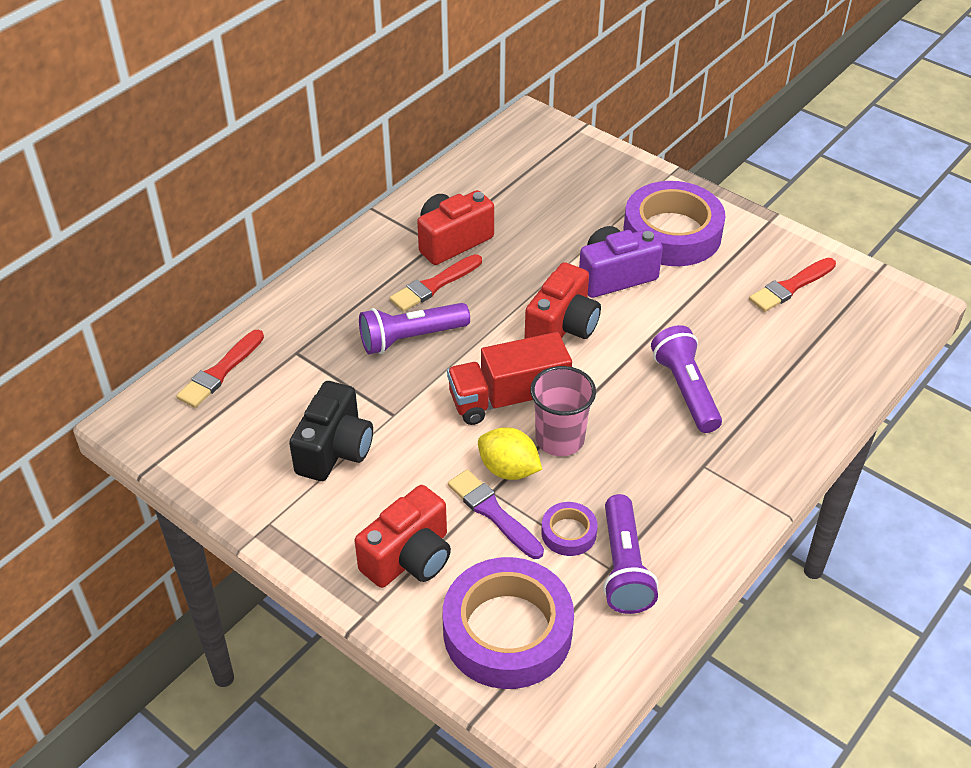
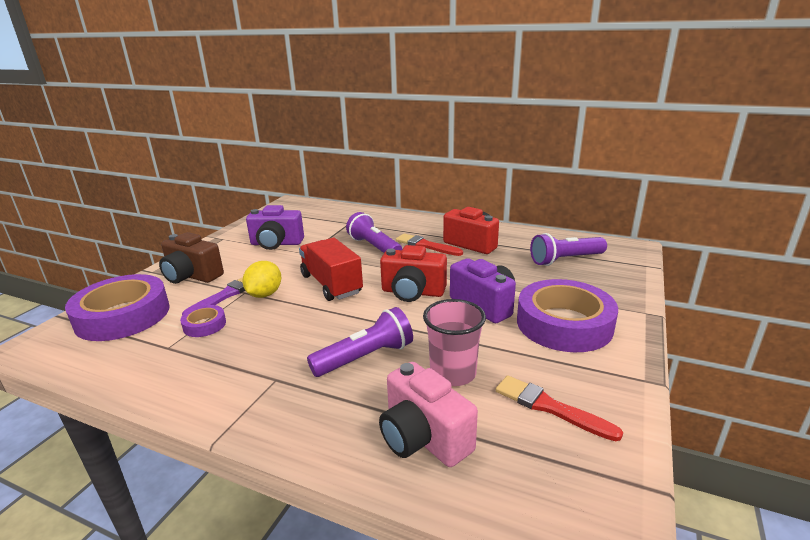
camera: 75 degrees right, 20 degrees down
(220, 372) = (327, 211): red brush -> none
(335, 450) = (276, 244): black camera -> purple camera
(409, 557) = (192, 276): red camera -> brown camera
(559, 439) = (296, 308): pink cup -> pink cup (453, 373)
(624, 567) = (167, 353): purple flashlight -> purple flashlight (565, 260)
(810, 371) = (423, 437): none -> pink camera

